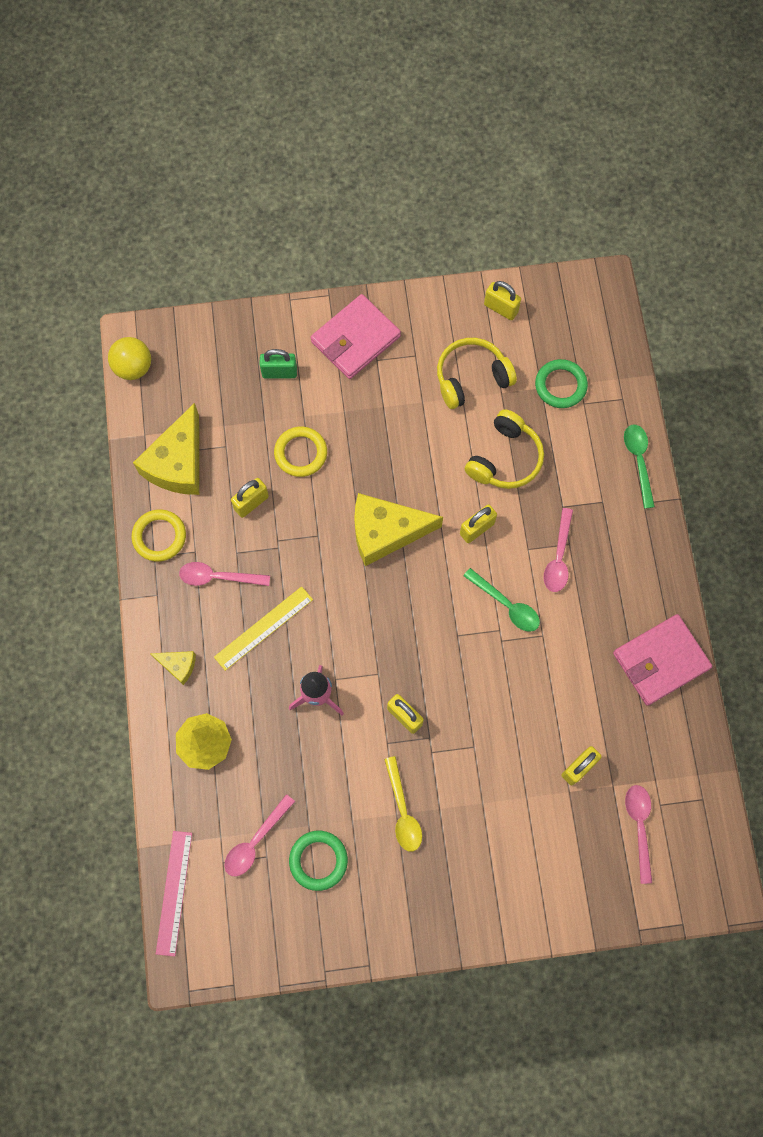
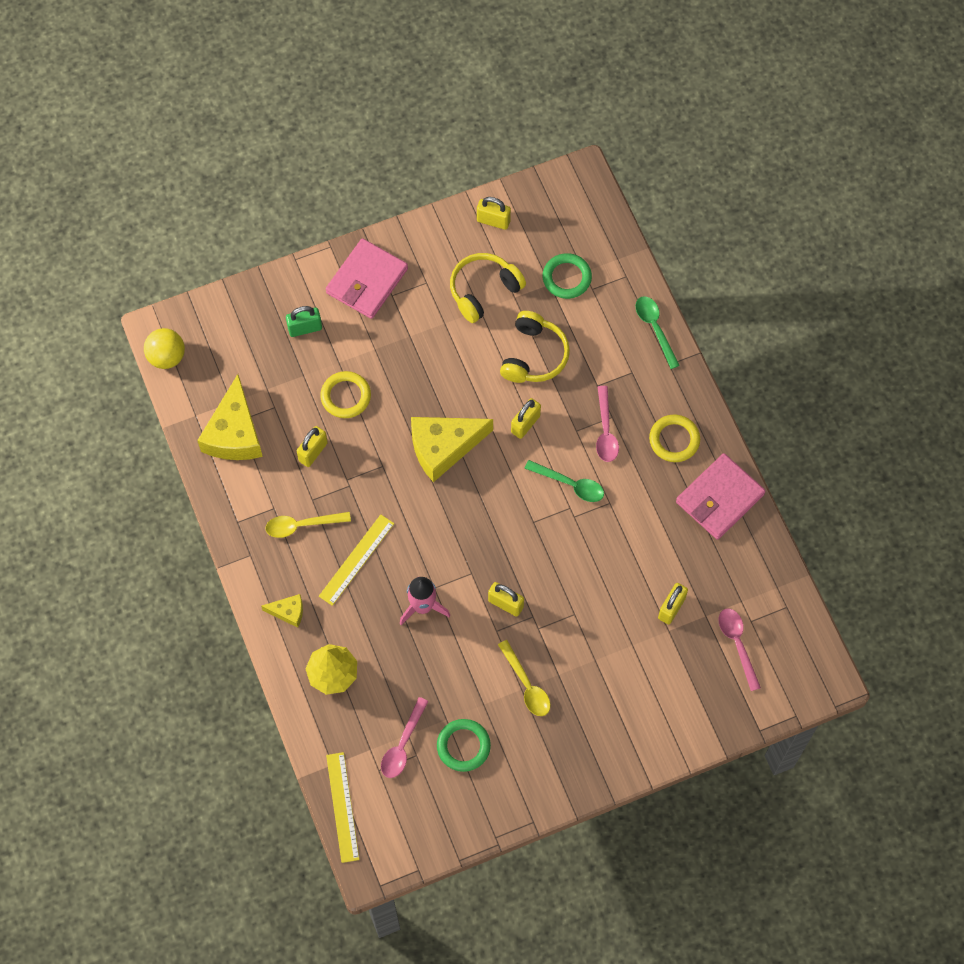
camera: 15 degrees left, 5 degrees down
(159, 537) = (237, 503): yellow ring -> yellow ring (674, 440)
(174, 892) = (343, 807): pink ruler -> yellow ruler
(218, 577) = (301, 525): pink spoon -> yellow spoon

